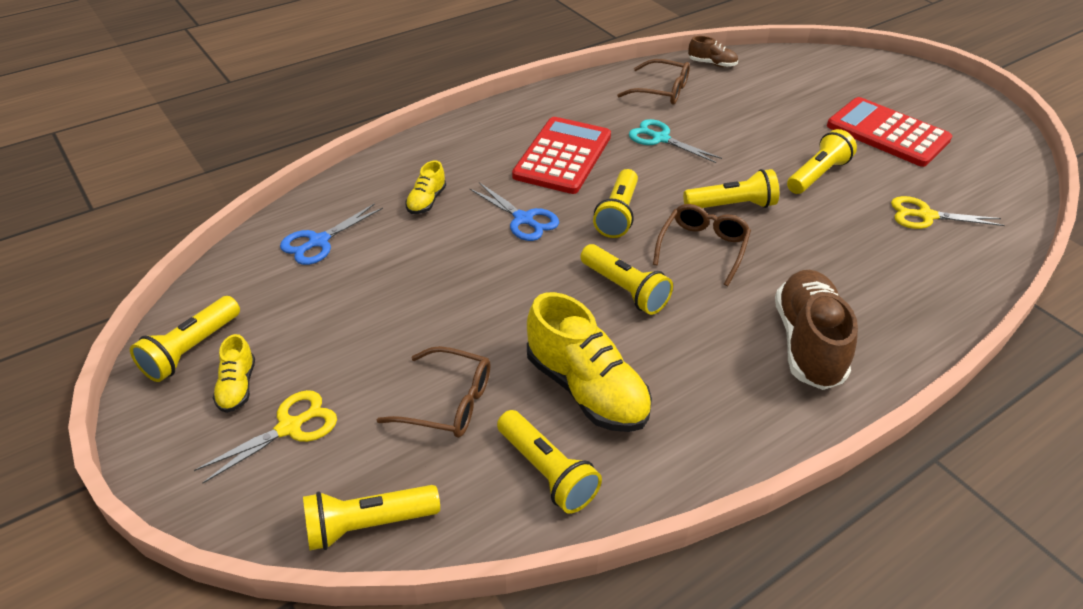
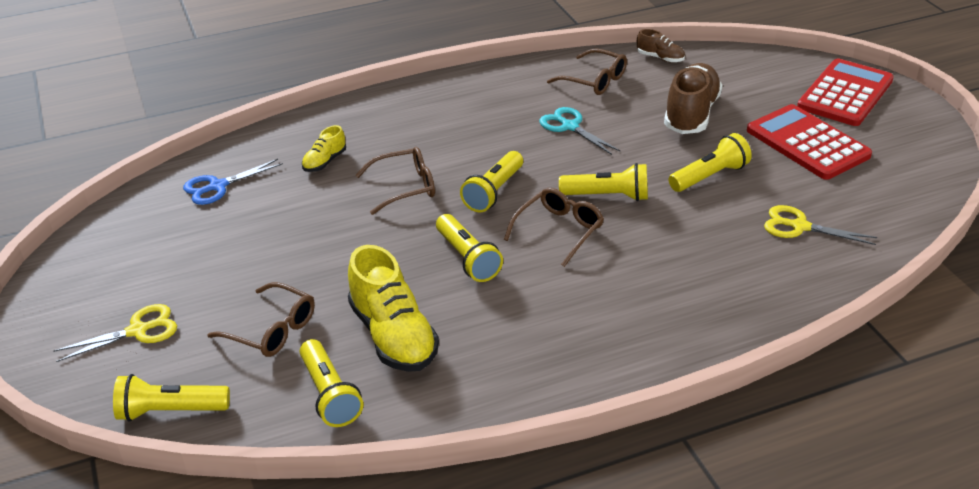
camera: 15 degrees right, 5 degrees down
(191, 350) = (83, 261): yellow flashlight -> none
(237, 387) = (109, 294): yellow shoe -> none
(524, 219) = (405, 187): blue scissors -> brown glasses
(563, 156) = (467, 134): red calculator -> red calculator (845, 94)
(807, 343) = (614, 325): brown shoe -> brown shoe (691, 114)

